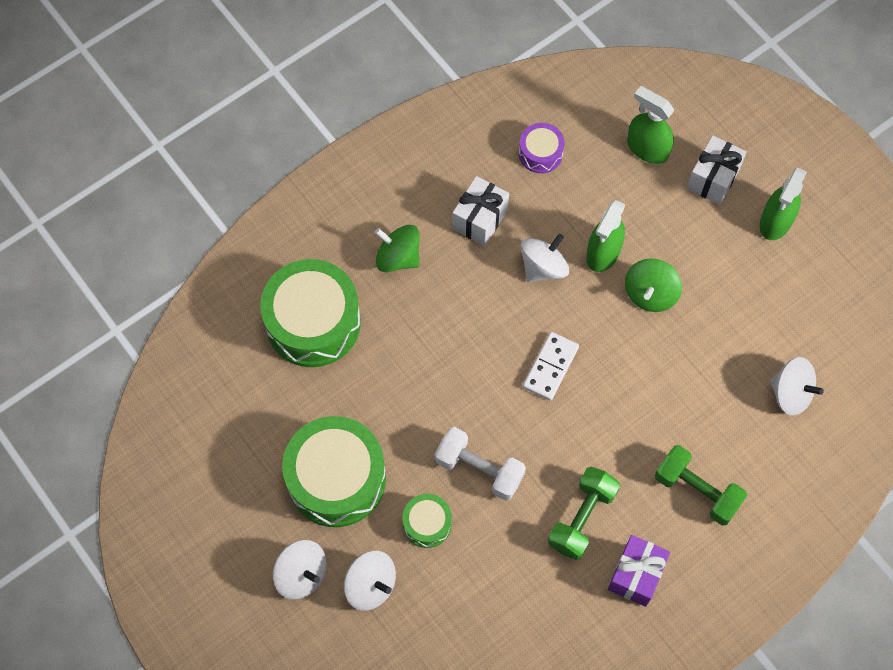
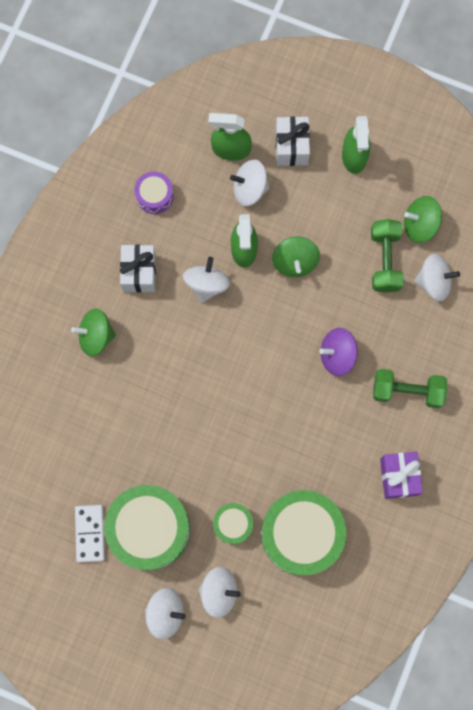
camera: 30 degrees left, 10 degrees up
(313, 322) = (62, 421): green drum -> green drum (301, 534)
(479, 469) = (247, 463): white dumbbell -> none
(550, 367) = (254, 358): white domino -> white domino (90, 533)
(582, 518) = (339, 457): green dumbbell -> green dumbbell (385, 260)
(641, 412) = (337, 355): none -> purple spinning top
(644, 197) = (249, 189): none -> white spinning top
(808, 327) = (420, 225): none -> green spinning top

